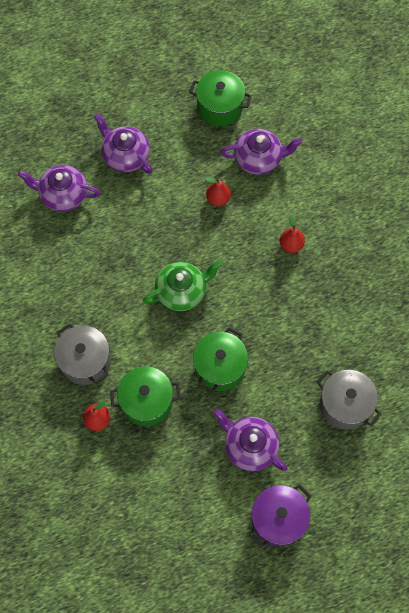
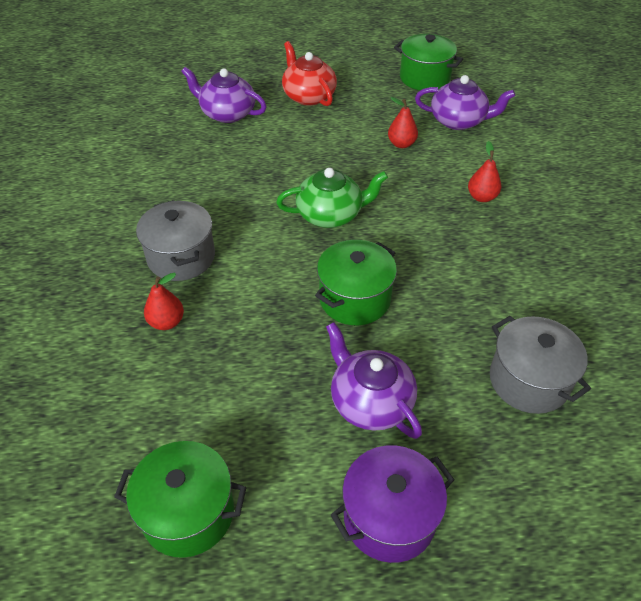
camera: 15 degrees right, 20 degrees down
(125, 155) = (308, 96): purple teapot -> red teapot
(146, 401) = (241, 316): green pot -> green pot (188, 513)

